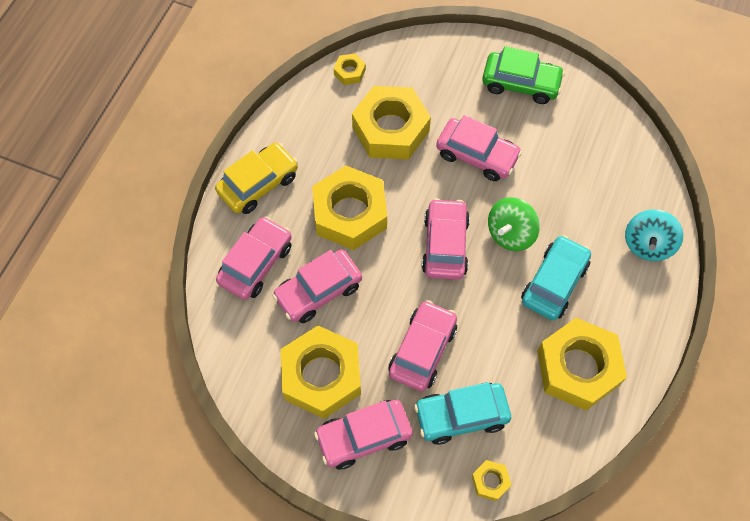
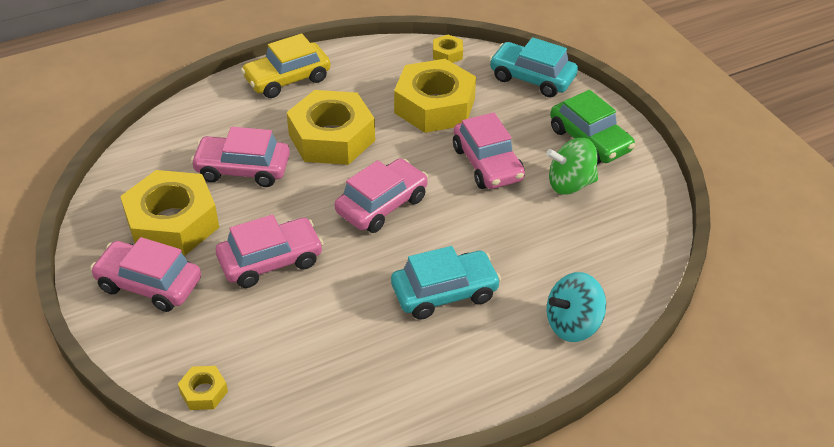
camera: 40 degrees right, 20 degrees down
(256, 263) = (221, 123): pink car -> none
(258, 184) = (287, 79): yellow car -> yellow car turned 150 degrees clockwise
(461, 416) = (242, 328): turquoise car -> turquoise car (532, 78)
(510, 233) = (449, 233): green spinning top -> green spinning top (570, 184)
(577, 368) = (387, 368): yellow nut -> none

